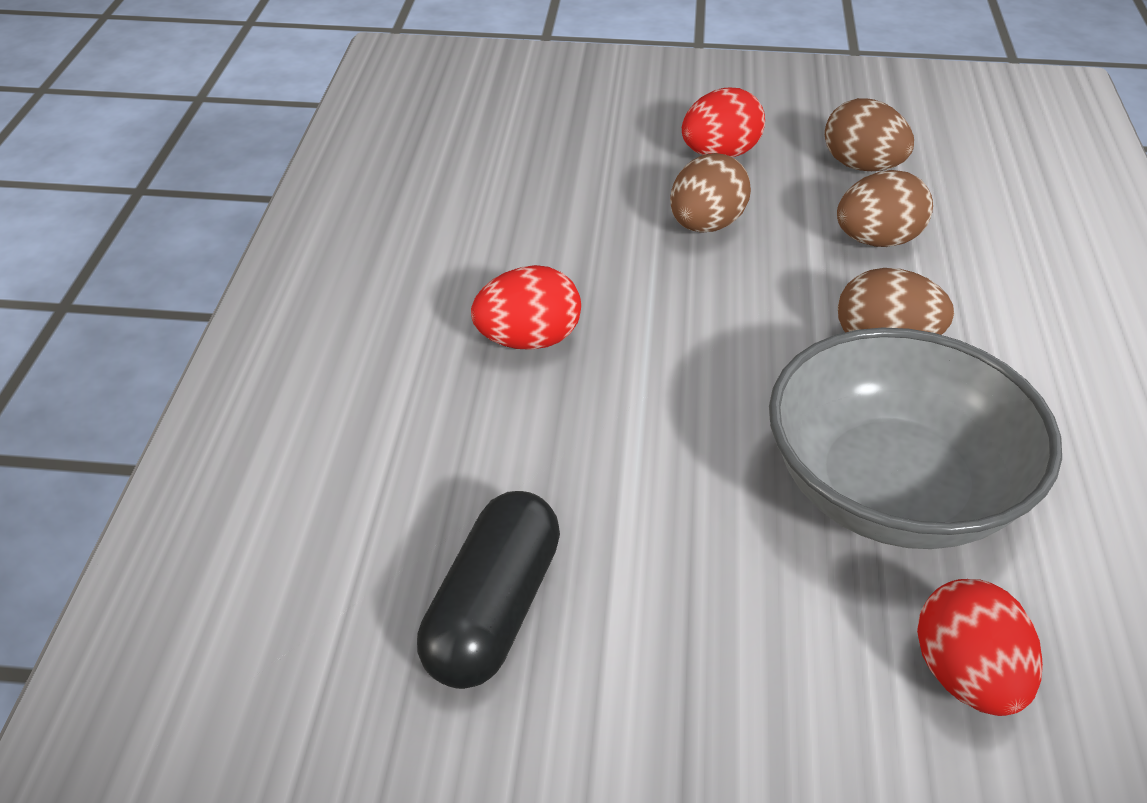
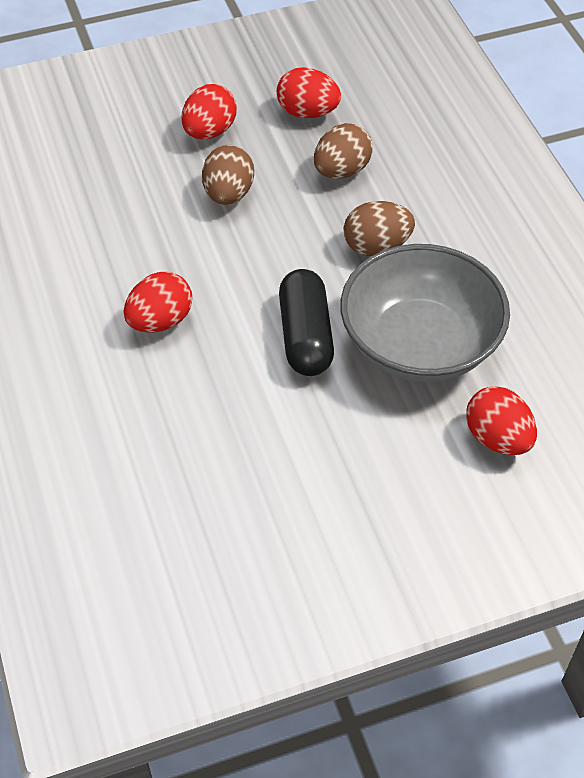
camera: 25 degrees left, 10 degrees up
(493, 611) = (237, 500): black capsule -> black capsule (306, 336)
(862, 166) = (307, 112): brown egg -> red egg

